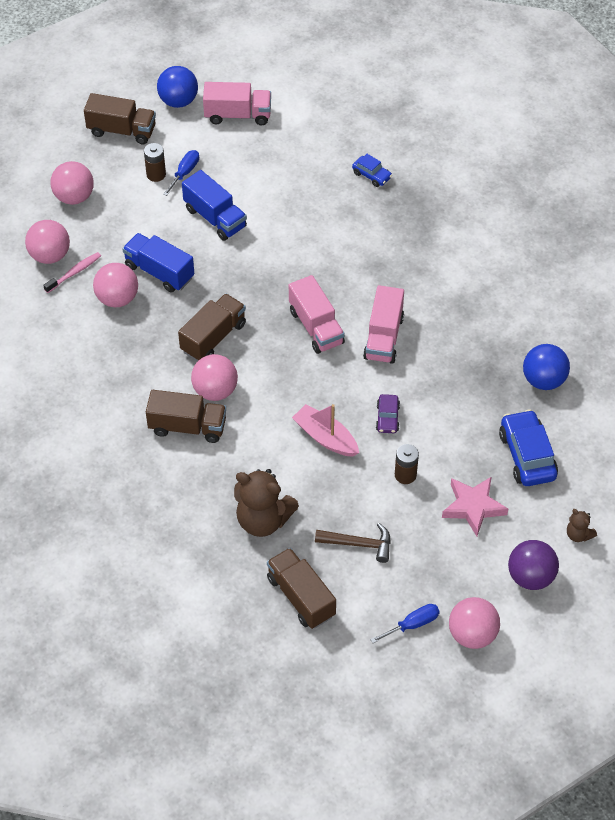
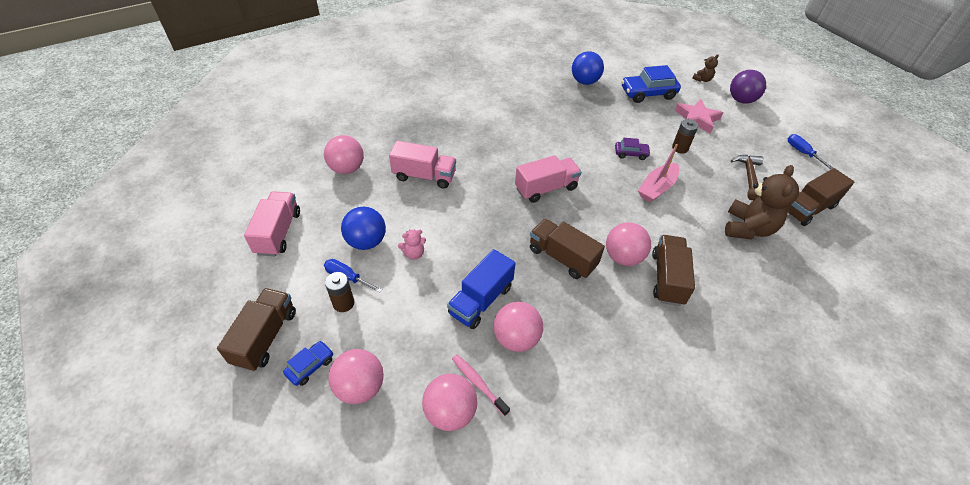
camera: 90 degrees left, 5 degrees down
(178, 101) = (238, 282): blue ball -> blue ball (366, 242)
(215, 218) = (414, 253): blue truck -> pink teddy bear
(371, 175) = (382, 147): blue car -> blue car (310, 366)
(383, 337) = (554, 151): pink truck -> pink truck (424, 176)
(472, 634) = (796, 127): pink ball -> pink ball (347, 169)

